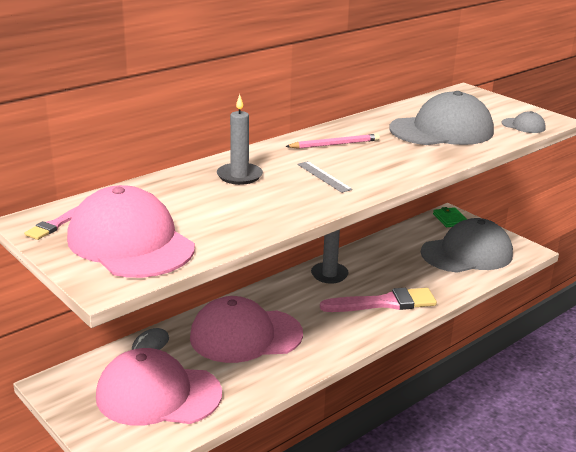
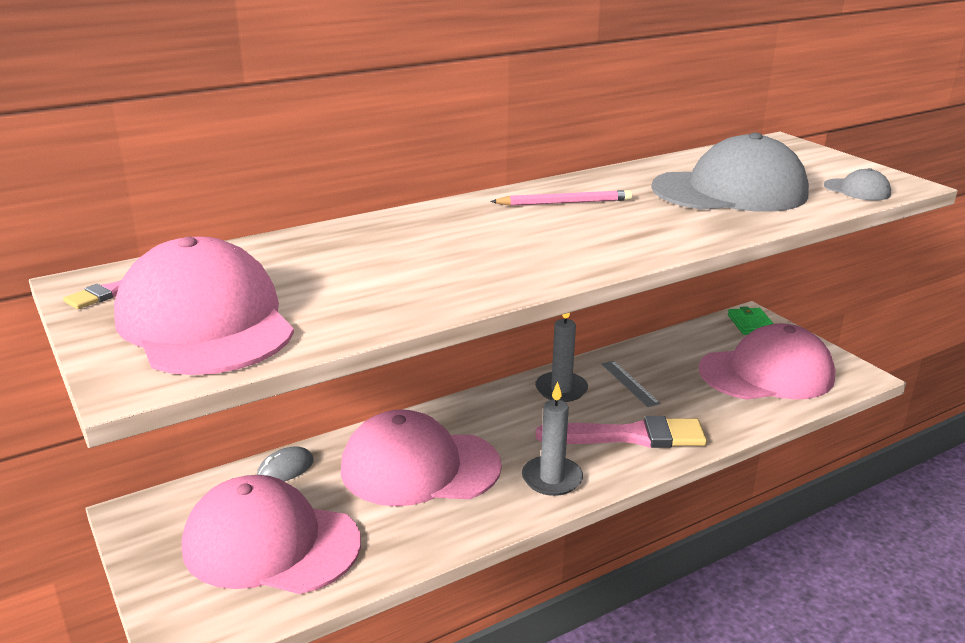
camera: 10 degrees right, 0 degrees up
(239, 176) = (409, 238): grey candle -> grey candle (552, 478)
(324, 176) = (532, 245): grey ruler -> grey ruler (630, 383)
(467, 253) = (767, 373): grey cap -> pink cap

